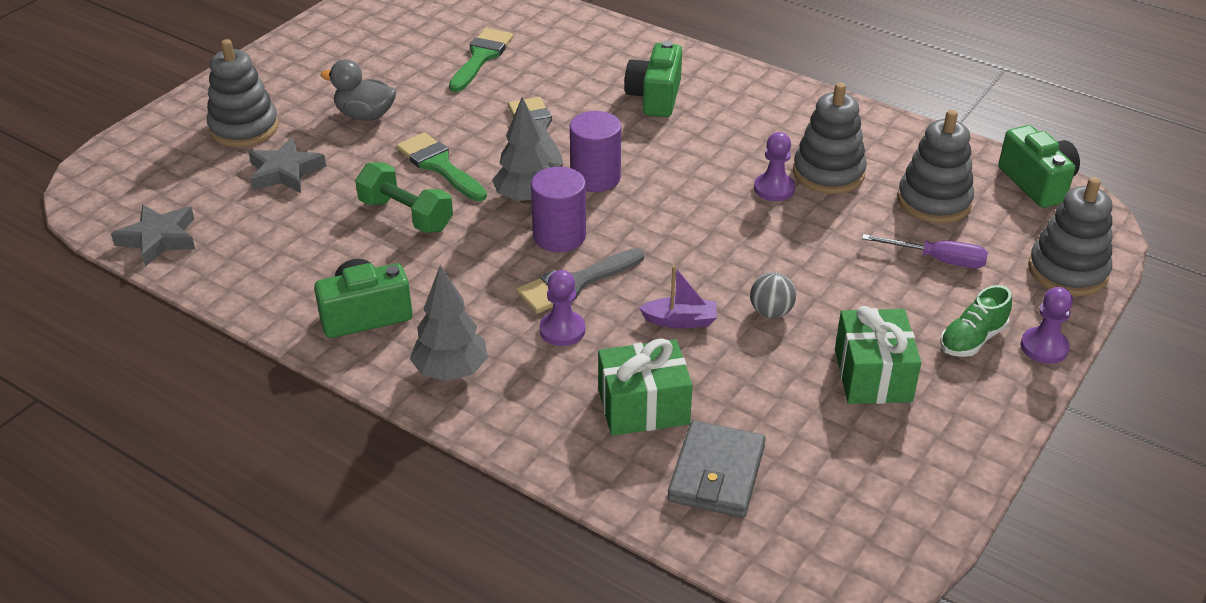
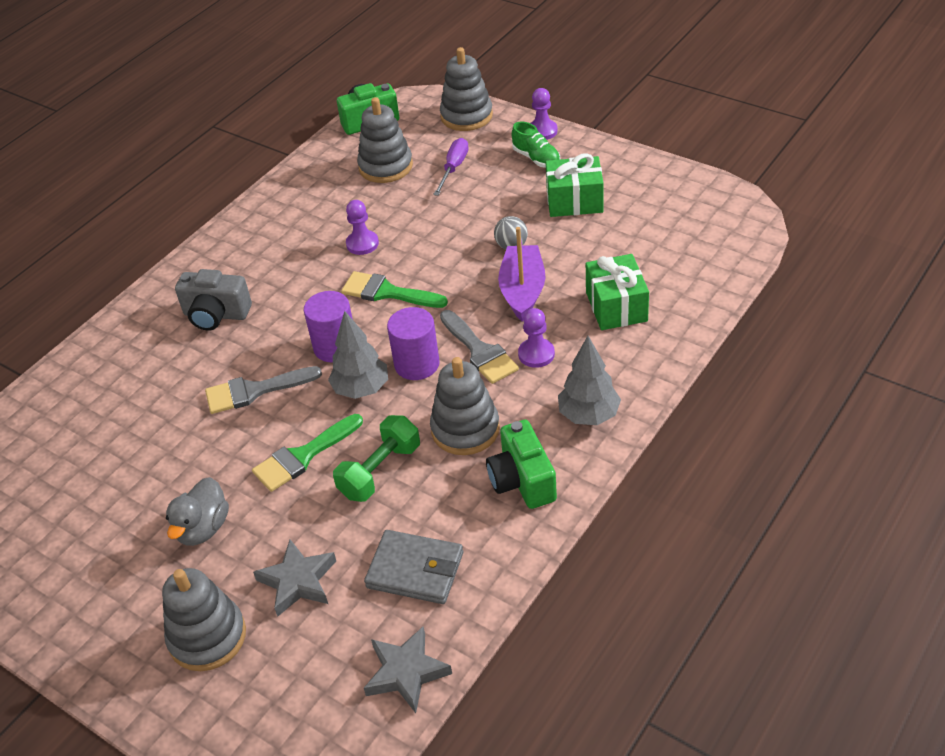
camera: 85 degrees left, 5 degrees up
(481, 57) = (112, 445): green brush -> green brush (387, 292)
(655, 97) = (216, 315): green camera -> grey camera
(680, 321) = (522, 291): purple boat -> purple boat, size x1.68
(716, 473) = (675, 270): grey wallet -> grey wallet (415, 570)
(828, 173) = (345, 215): grey stacking toy -> grey stacking toy (465, 429)

